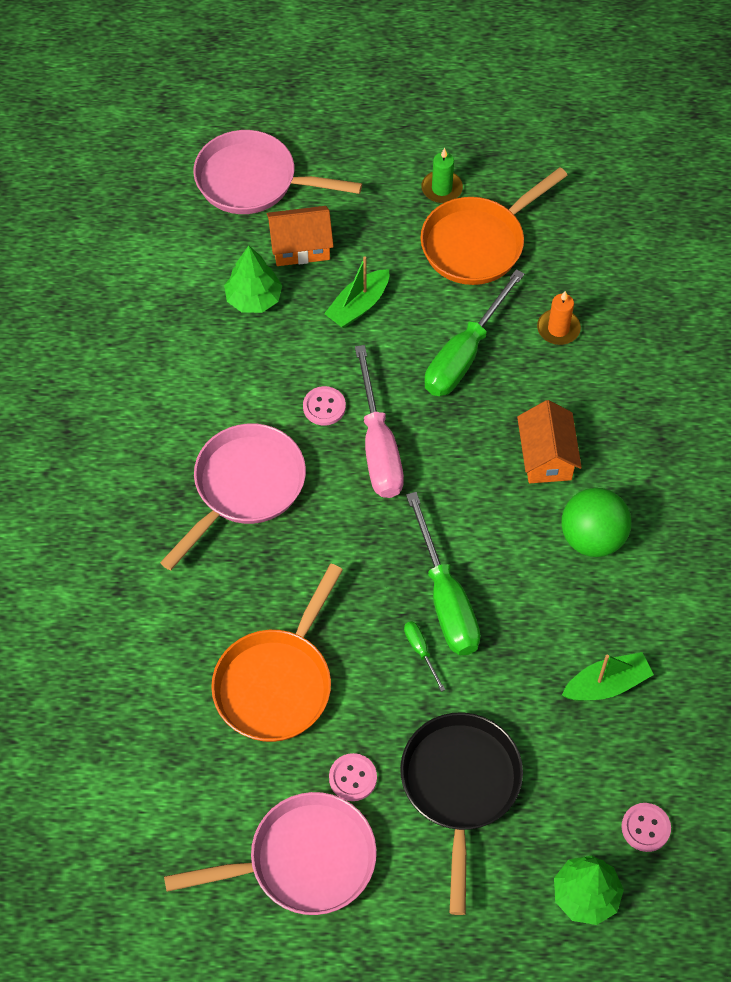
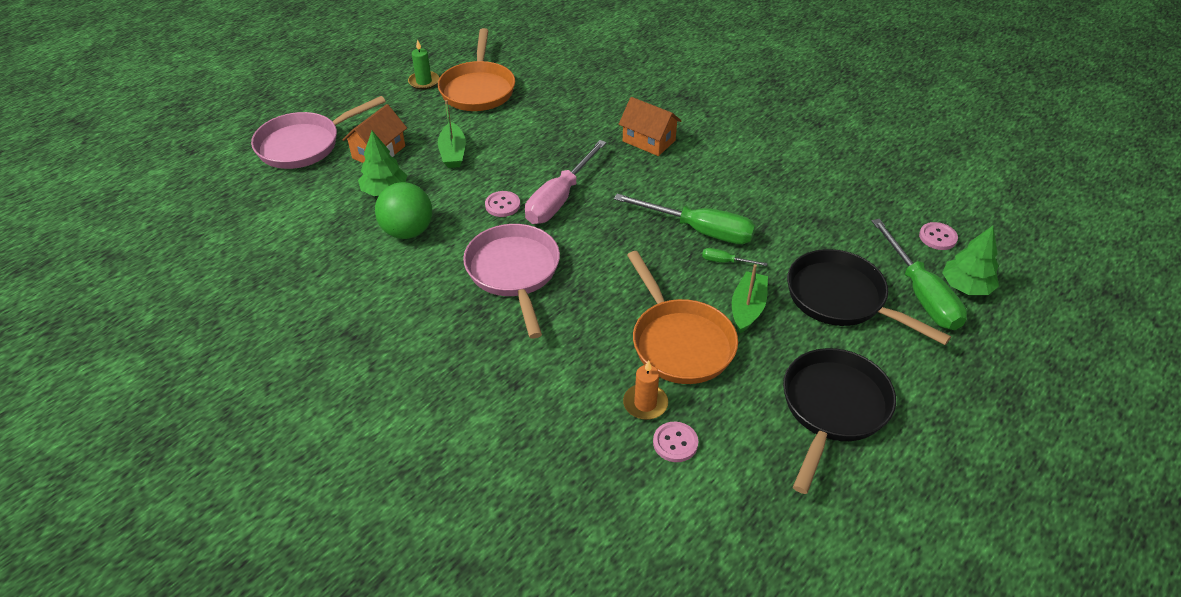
camera: 50 degrees left, 15 degrees down
(303, 861) = (833, 408): pink pan -> black pan
(353, 778) = (789, 346): pink button -> pink button (675, 443)
(378, 446) = (559, 198): pink screwdriver -> pink screwdriver turned 90 degrees clockwise
(464, 354) = (542, 132): green screwdriver -> green screwdriver (920, 294)
(558, 329) = (572, 93): orange candle -> orange candle (645, 403)
(592, 538) = (722, 153): green ball -> green ball (407, 231)
(606, 684) = (825, 200): green boat -> green boat (747, 308)

